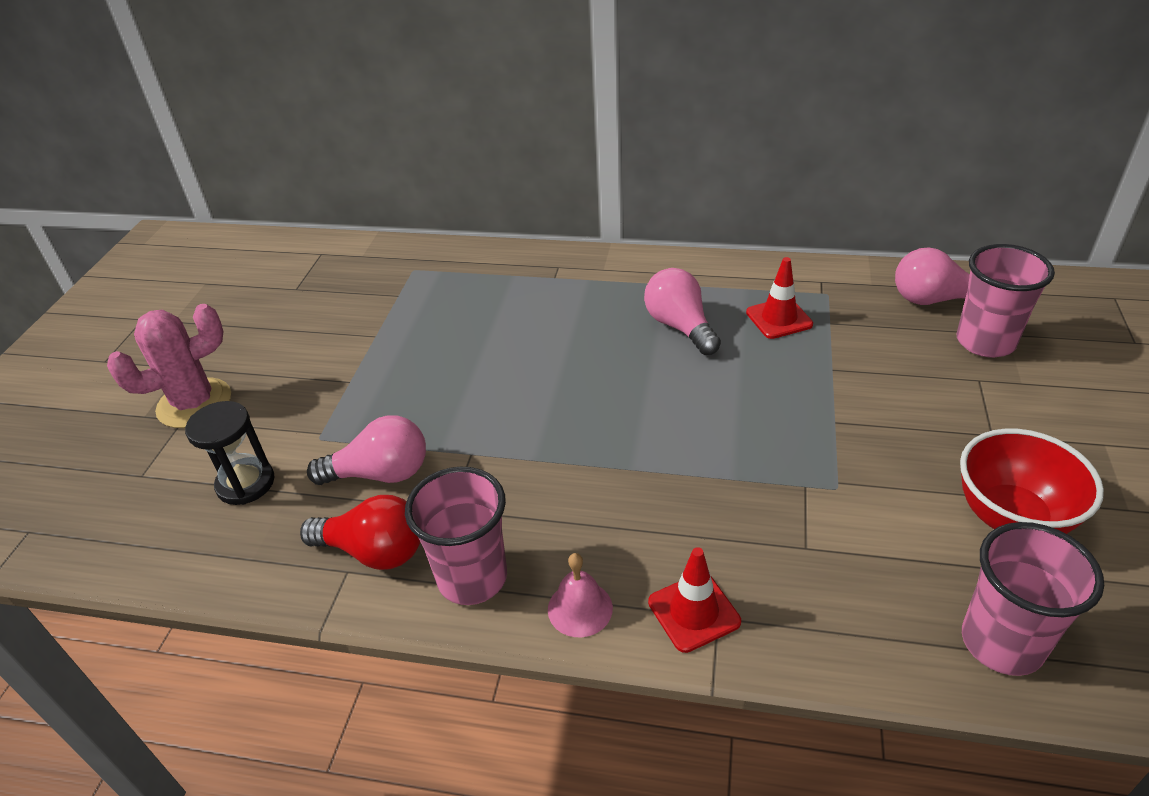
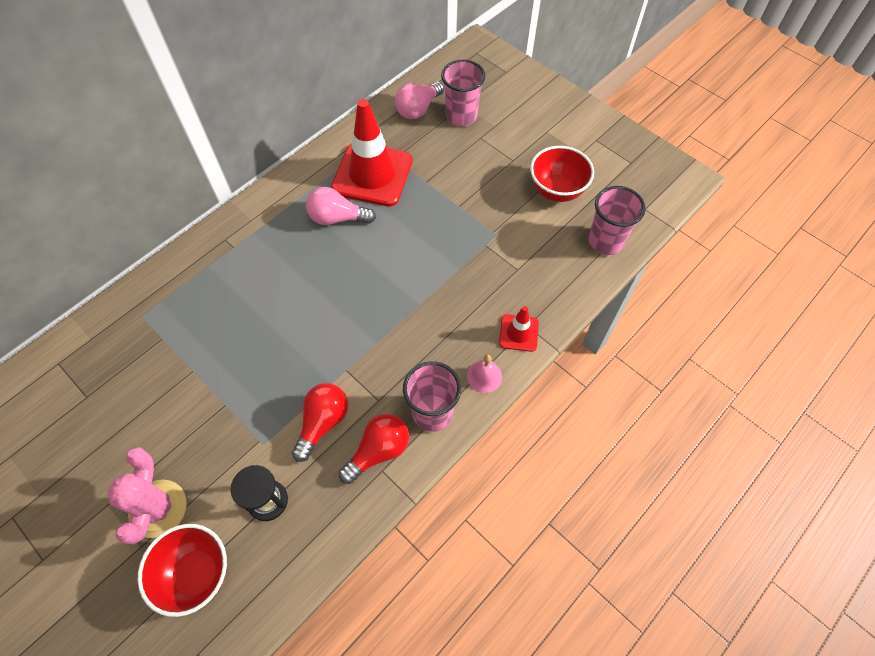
camera: 60 degrees left, 20 degrees up
(127, 476) = (197, 574): none -> red bowl
(380, 473) = (323, 423): pink light bulb -> red light bulb
(779, 318) = (372, 174): red traffic cone -> red traffic cone, size x2.10

